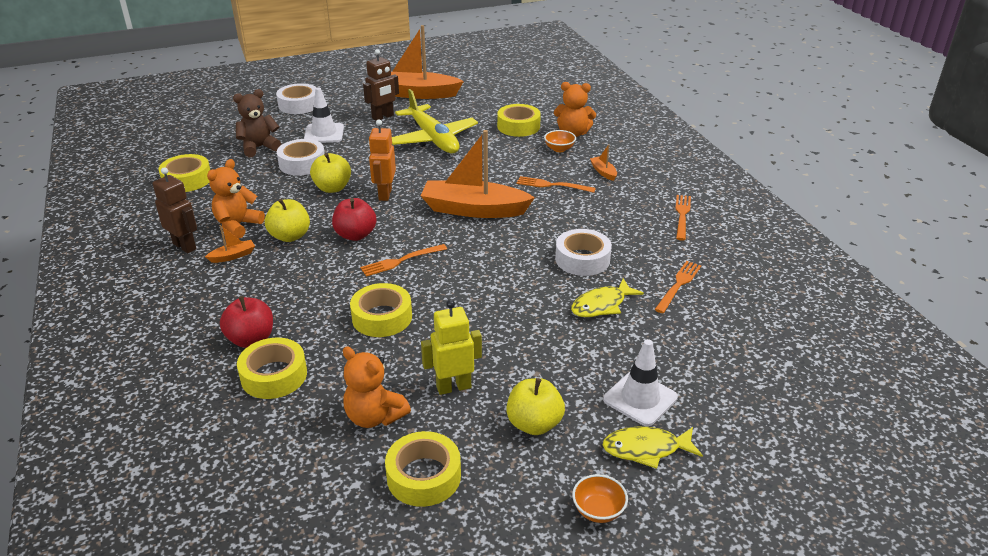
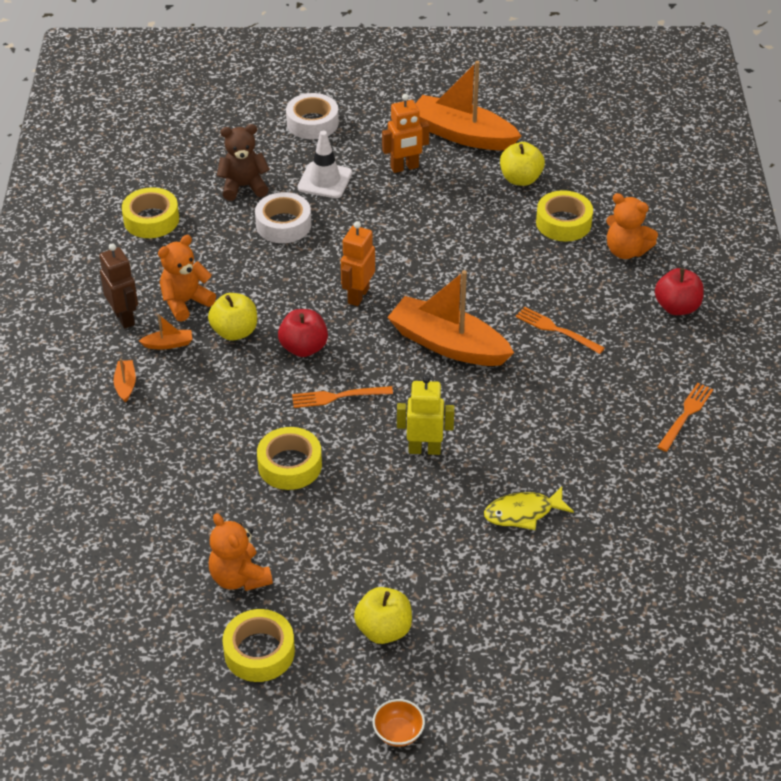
camera: 20 degrees right, 10 degrees up
(251, 339) = (155, 456): red apple -> red apple (677, 307)
(274, 375) = (163, 505): yellow tape -> none
(332, 188) = (304, 271): yellow apple -> yellow apple (520, 179)
(383, 117) = (404, 167): brown robot -> orange robot
(433, 139) = (449, 219): yellow plane -> none
(453, 387) = (326, 567): yellow robot -> yellow robot (424, 449)
(559, 149) = (595, 273): orange bowl -> none
(582, 259) = (534, 447): white tape -> none
(603, 172) = (629, 324): orange boat -> orange boat (125, 385)
(640, 398) = (501, 633): white traffic cone -> none
(646, 449) = (476, 688): yellow fish -> none
(678, 285) = (622, 510): orange fork -> none

